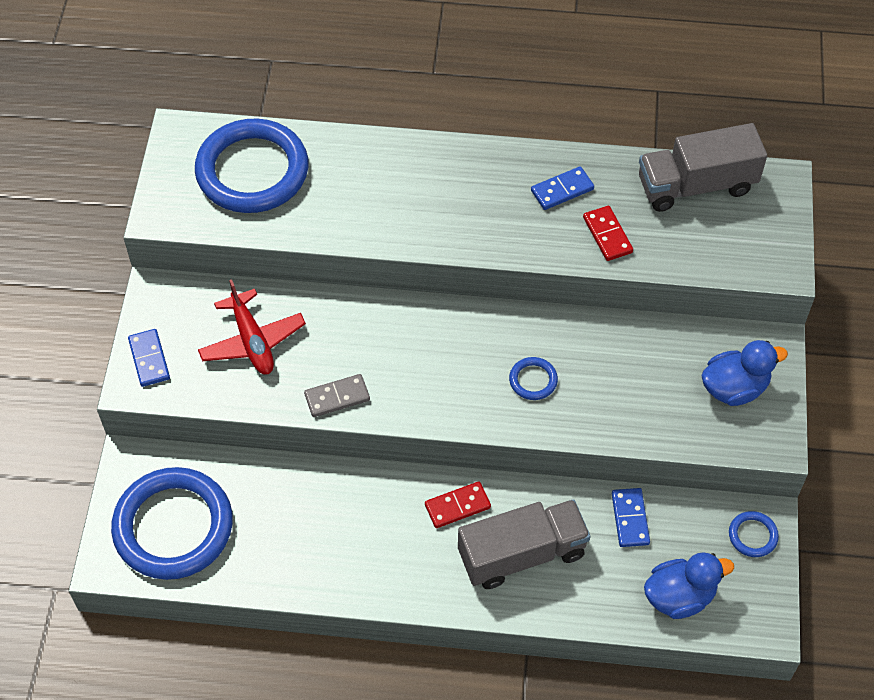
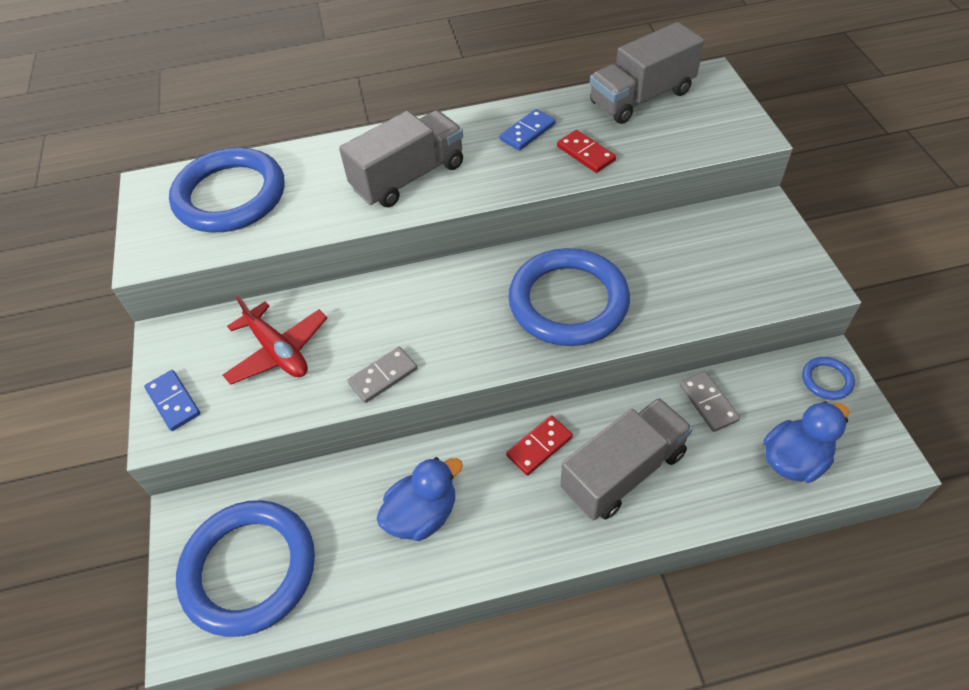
camera: 15 degrees left, 5 degrees down
(426, 205) = (409, 177): none -> grey truck
(533, 380) = (568, 301): blue ring -> blue ring, size x2.44
(630, 519) = (708, 403): blue domino -> grey domino
(734, 388) = (753, 252): blue duck -> blue duck (422, 514)

